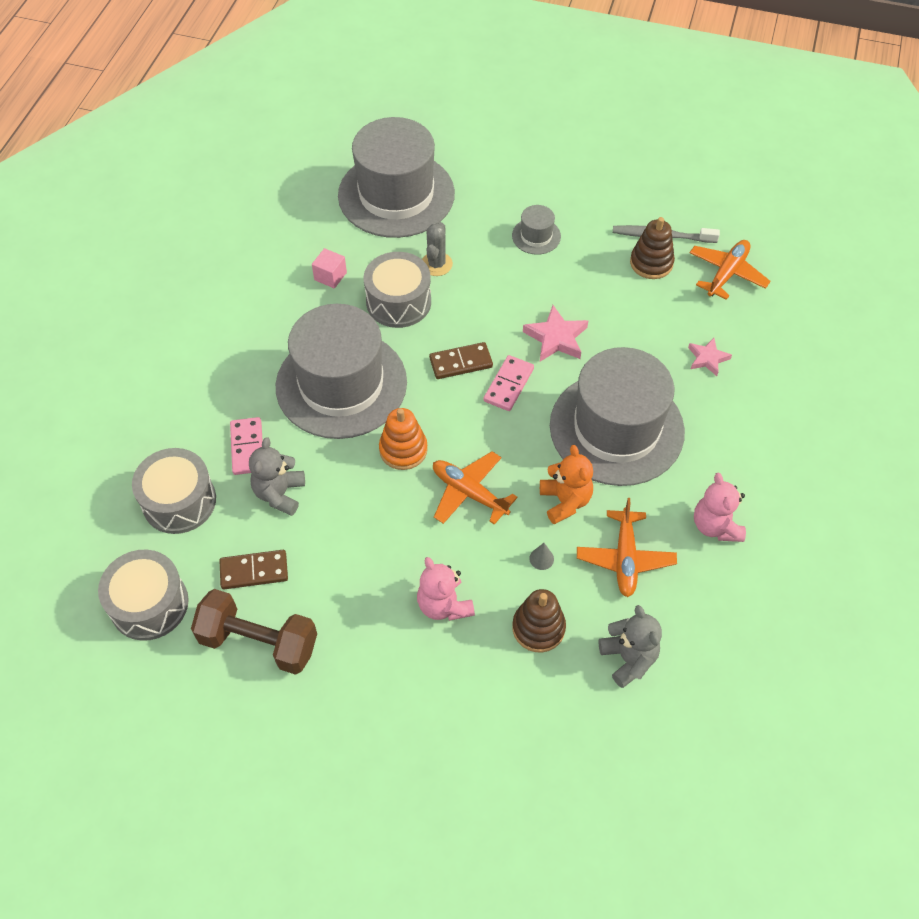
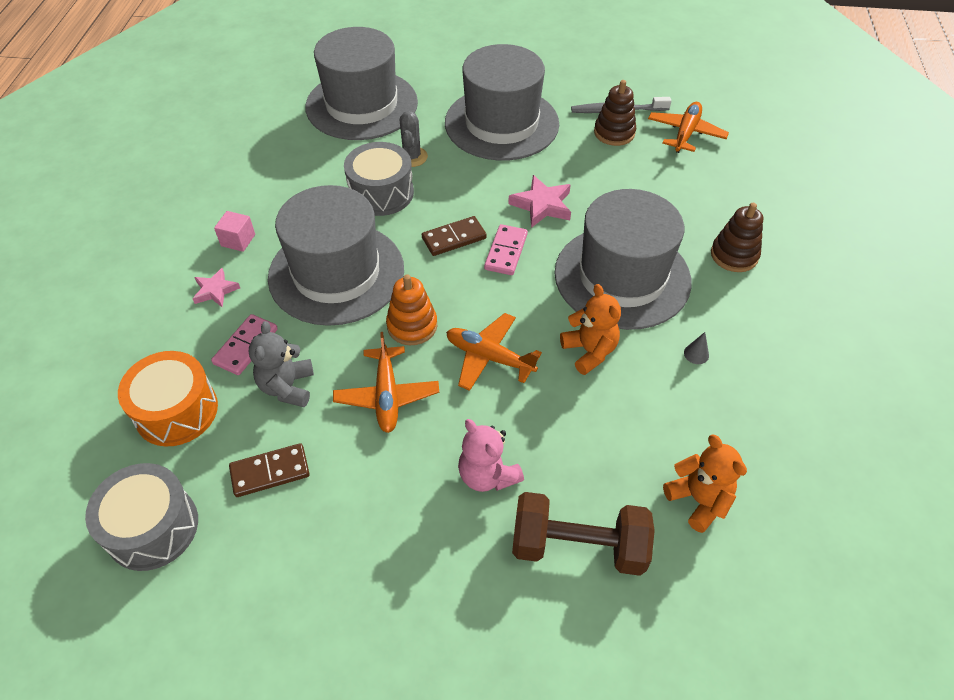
camera: 10 degrees left, 5 degrees down
(179, 501) = (176, 411): grey drum -> orange drum
(247, 447) = (246, 346): pink domino -> pink domino turned 45 degrees clockwise
(259, 642) = (286, 549): brown dumbbell -> brown dumbbell (578, 546)
(330, 276) = (309, 179): pink cube -> pink cube (238, 240)
(536, 236) = (501, 123): grey hat -> grey hat, size x2.44
(538, 628) = (594, 483): brown stacking toy -> brown stacking toy (734, 255)
(541, 558) = (580, 411): grey cone -> grey cone (696, 354)
(625, 558) = (665, 398): orange plane -> orange plane (387, 395)
(628, 658) = (698, 500): grey teddy bear -> orange teddy bear
(707, 358) = (690, 205): pink star -> pink star (215, 290)
(715, 526) = (746, 353): pink teddy bear -> none

